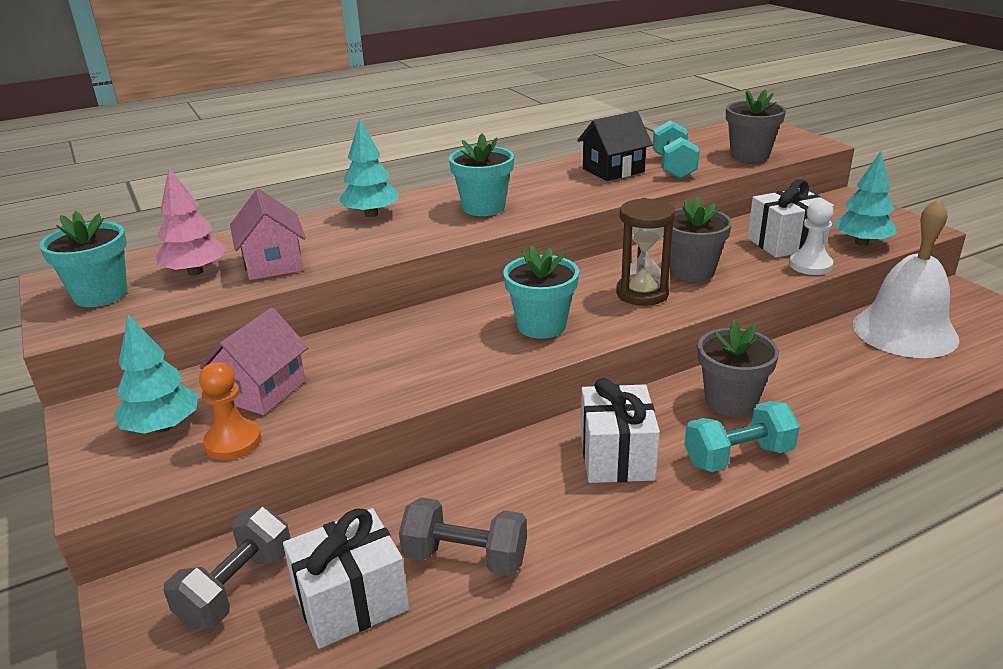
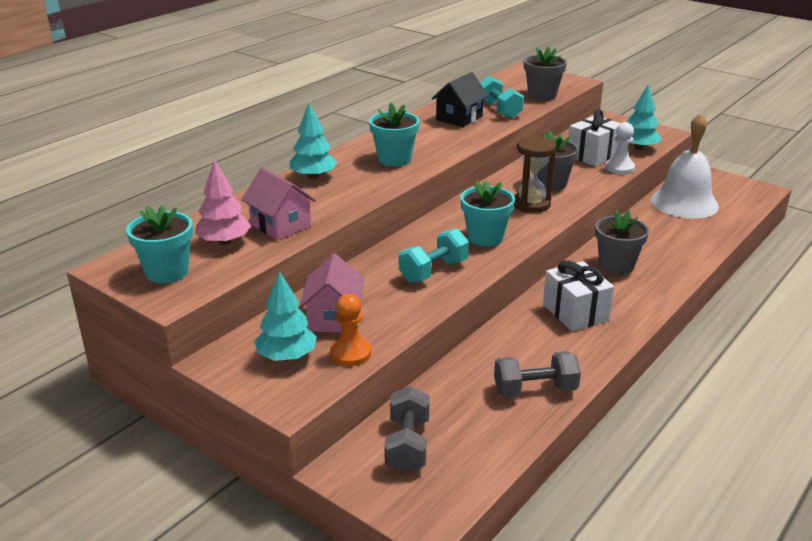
camera: 25 degrees left, 0 degrees up
(351, 601) = (488, 431): white gift -> none
(738, 456) = (644, 296): turquoise dumbbell -> turquoise dumbbell (433, 271)

